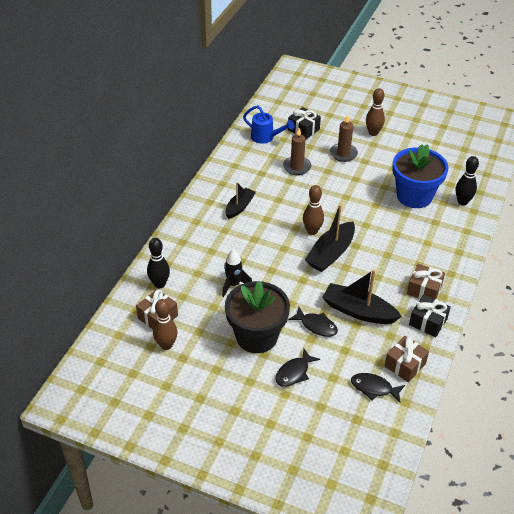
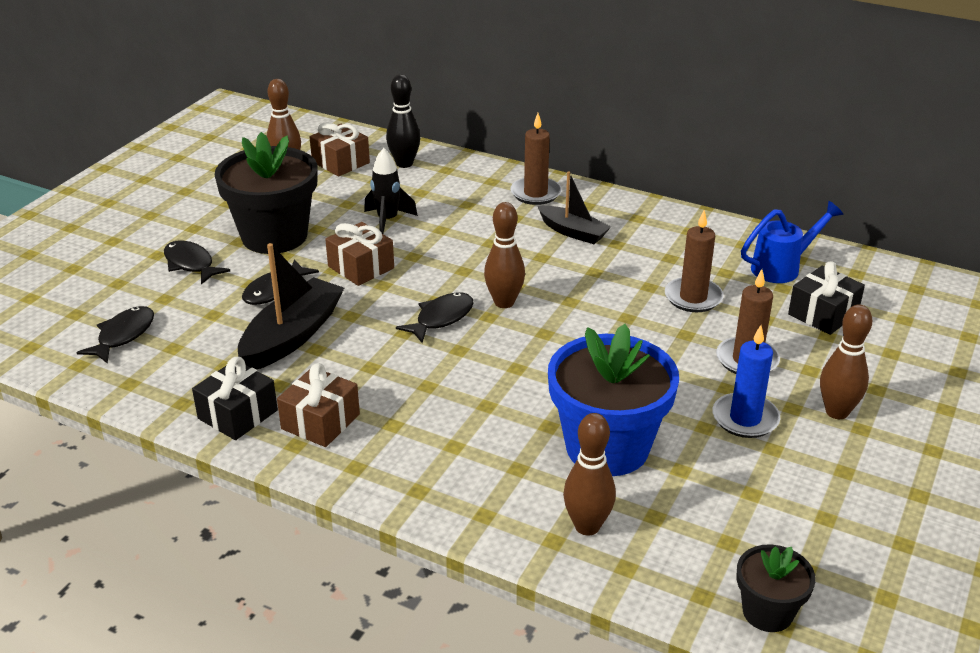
camera: 95 degrees right, 10 degrees down
(197, 222) = (535, 193): none -> brown candle
(266, 138) = (782, 267): blue watering can -> blue watering can turned 150 degrees counterclockwise
(330, 254) = (441, 318): black boat -> black fish
(384, 157) = (745, 418): none -> blue candle
(405, 365) = (153, 374): brown gift -> brown gift (361, 267)
(462, 202) = (587, 526): black bowling pin -> brown bowling pin
(488, 159) = (767, 612): none -> black flower pot

